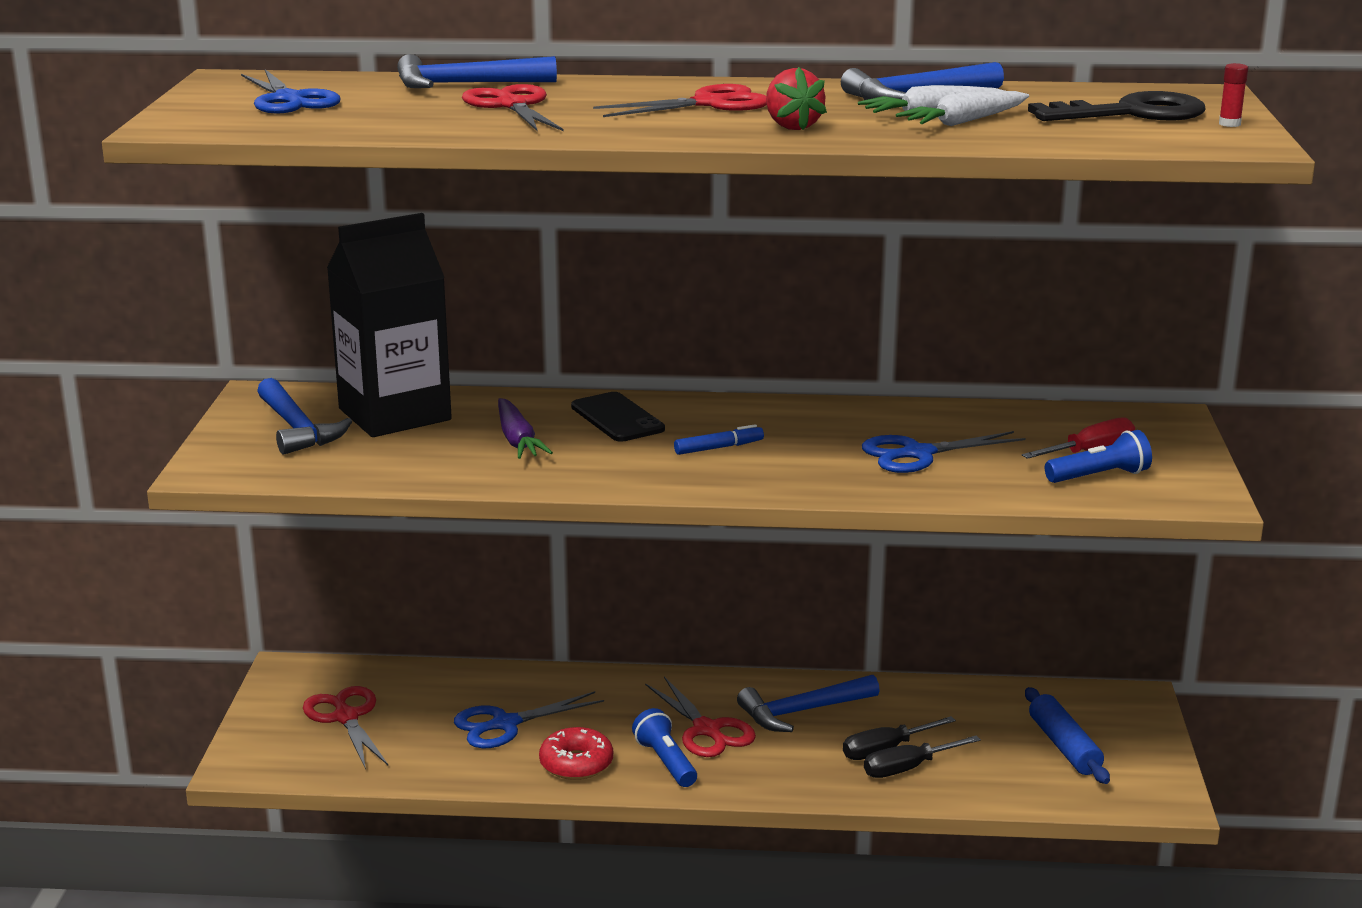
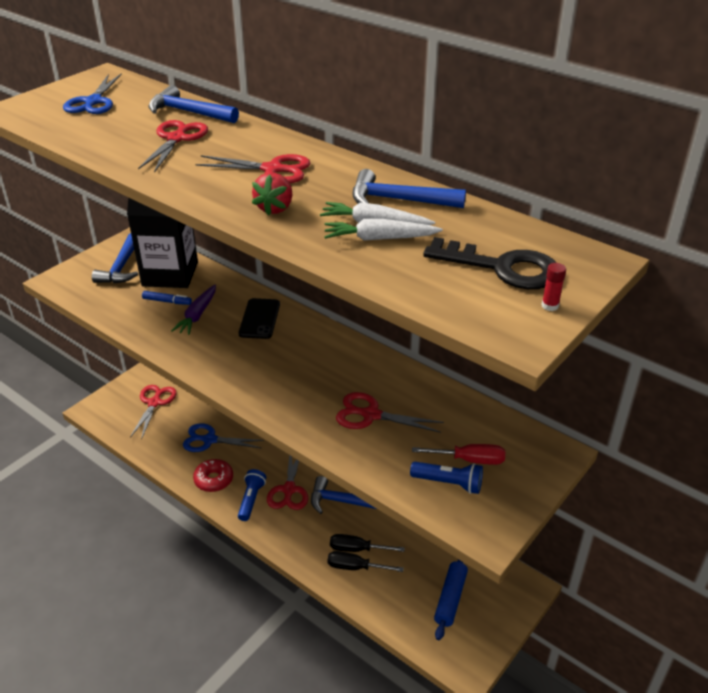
camera: 35 degrees right, 15 degrees up
(719, 448) = (278, 363): blue marker -> blue marker (167, 301)
(918, 454) = (371, 415): blue scissors -> red scissors

